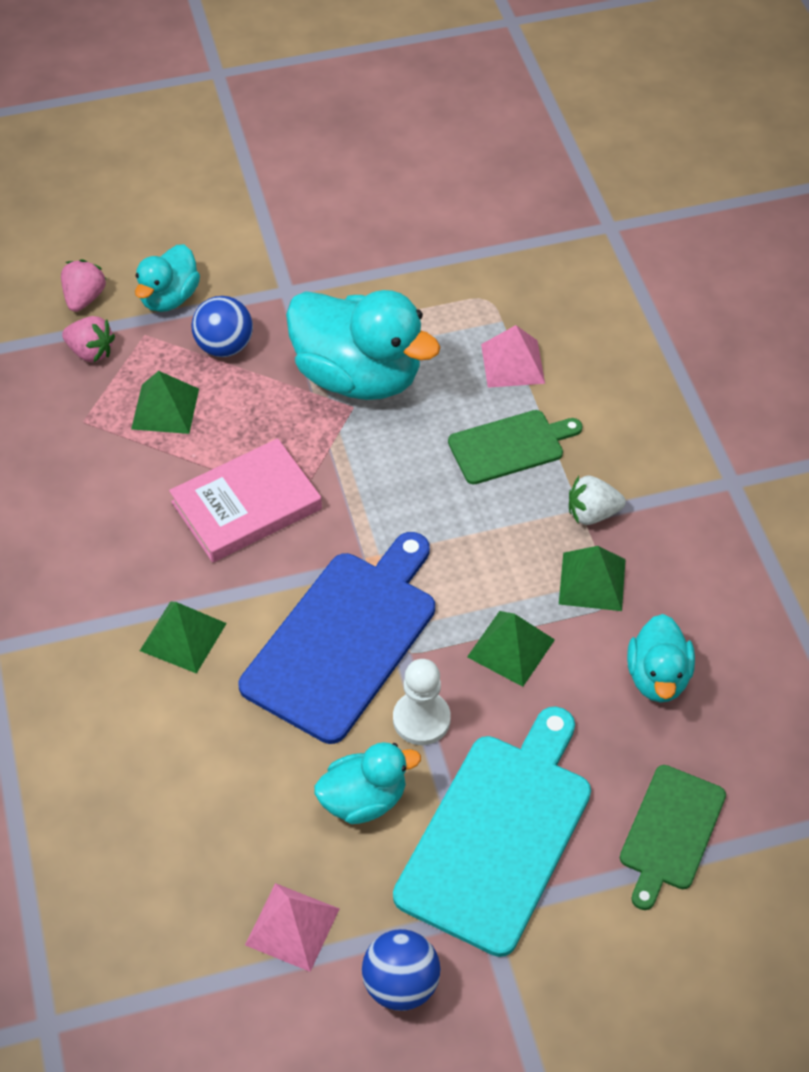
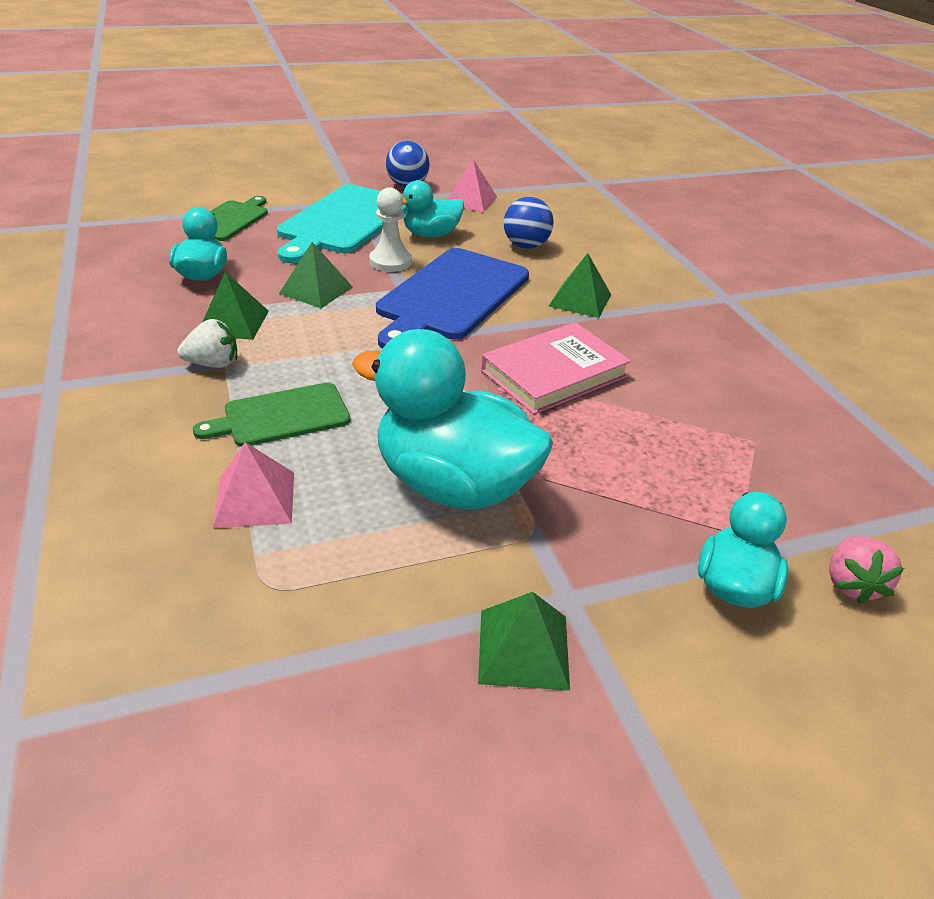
camera: 175 degrees right, 15 degrees down
(91, 352) = (794, 513): pink strawberry -> none
(165, 408) = (672, 452): green pyramid -> green pyramid (523, 649)
(224, 346) = (630, 519): blue ball -> blue ball (526, 246)

